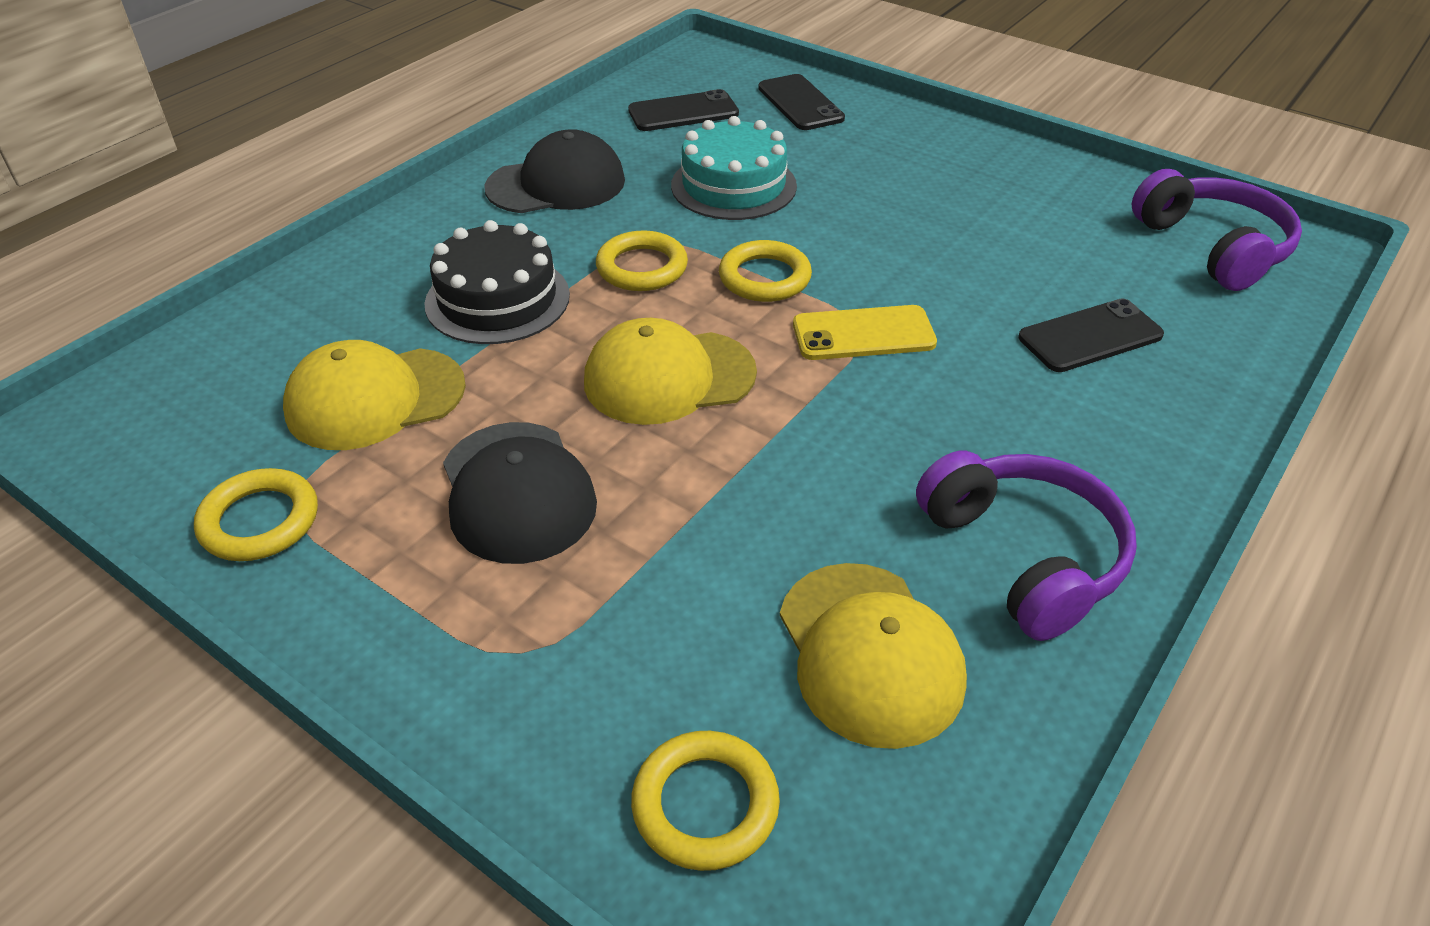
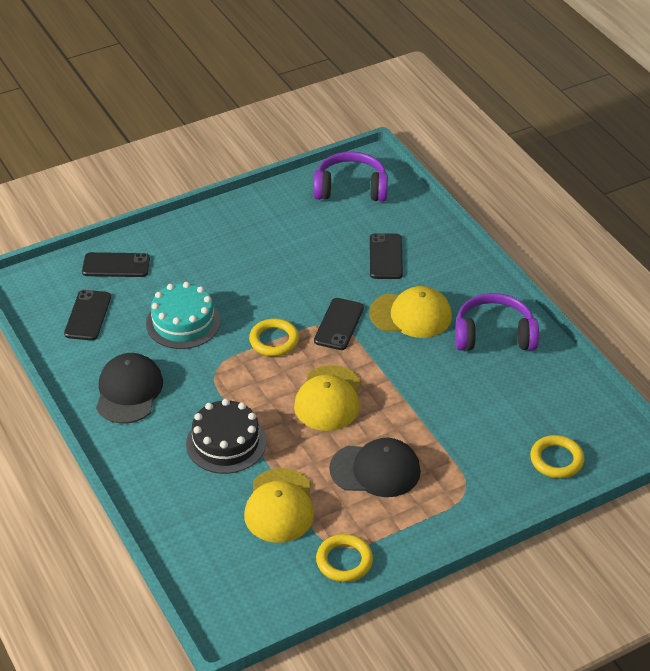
camera: 65 degrees left, 0 degrees up
(642, 267) = (235, 381): yellow ring -> none
(863, 334) = (339, 324): yellow phone -> black phone
(870, 653) = (516, 395): yellow cap -> yellow cap (411, 315)

